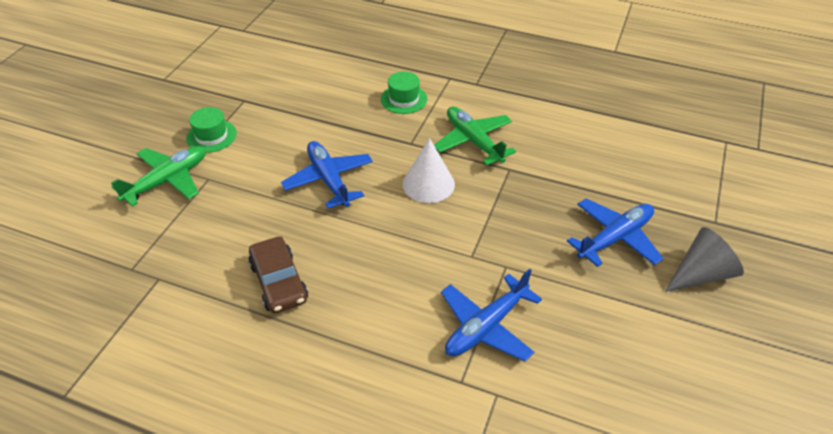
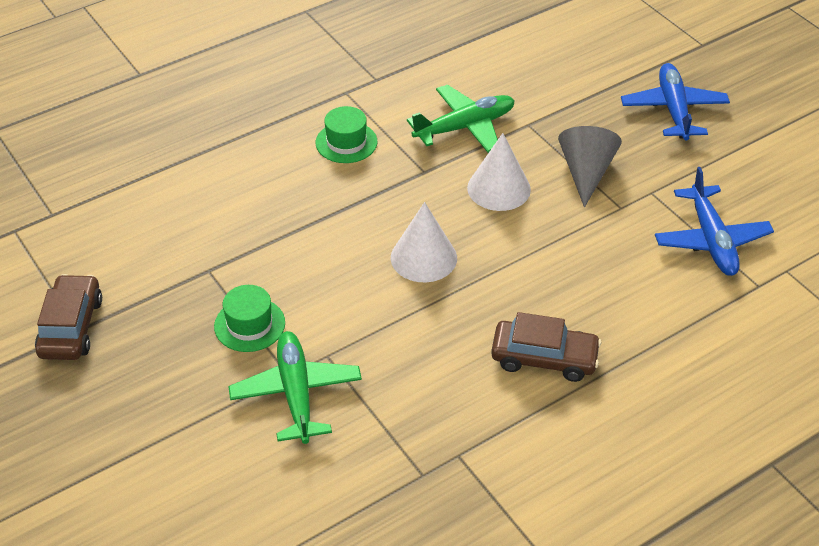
camera: 55 degrees left, 0 degrees up
(163, 76) = (71, 327): none -> brown car
(329, 180) = (423, 257): blue plane -> white cone
(473, 141) = (465, 127): green plane -> green plane turned 150 degrees clockwise
(701, 274) = (751, 86): grey cone -> grey cone (586, 172)

